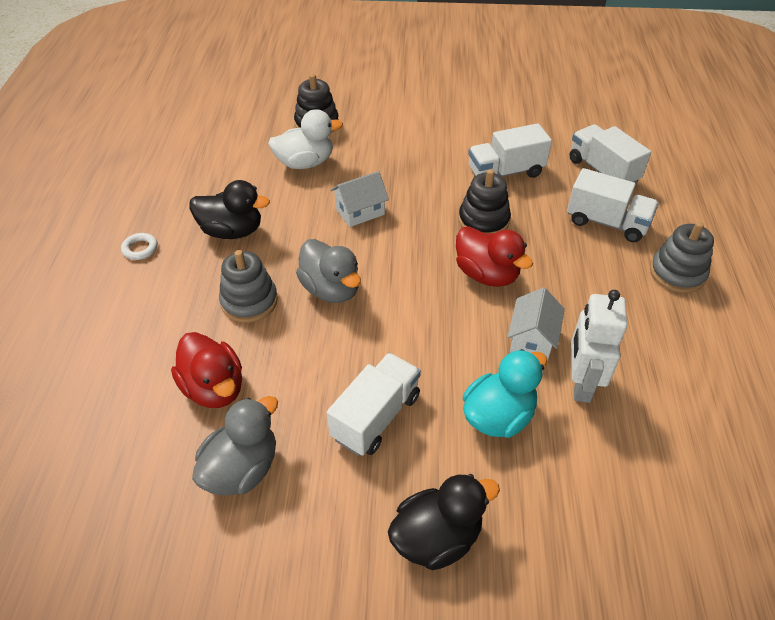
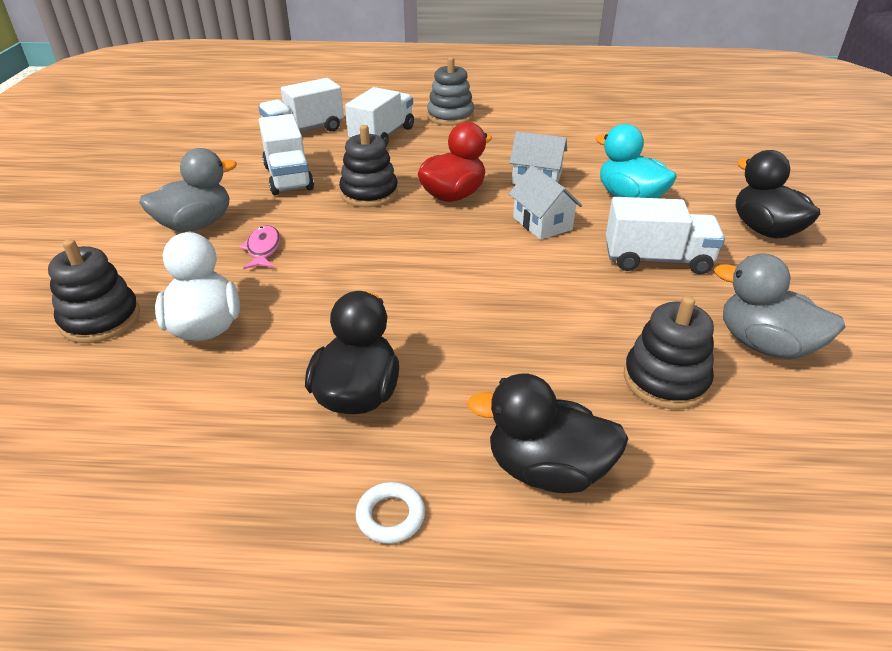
camera: 90 degrees left, 10 degrees down
(151, 313) = (547, 470): none -> black duck
(214, 388) = (665, 380): red duck -> black stacking toy
(249, 301) = (509, 362): grey stacking toy -> none
(331, 289) = (481, 293): grey duck -> grey duck (196, 225)
(360, 211) = (335, 274): white house -> white house (542, 223)
(376, 416) = (657, 260): white truck -> white truck turned 150 degrees clockwise
(393, 174) = (263, 249): none -> pink fish
(580, 383) = (581, 162): white robot -> none

